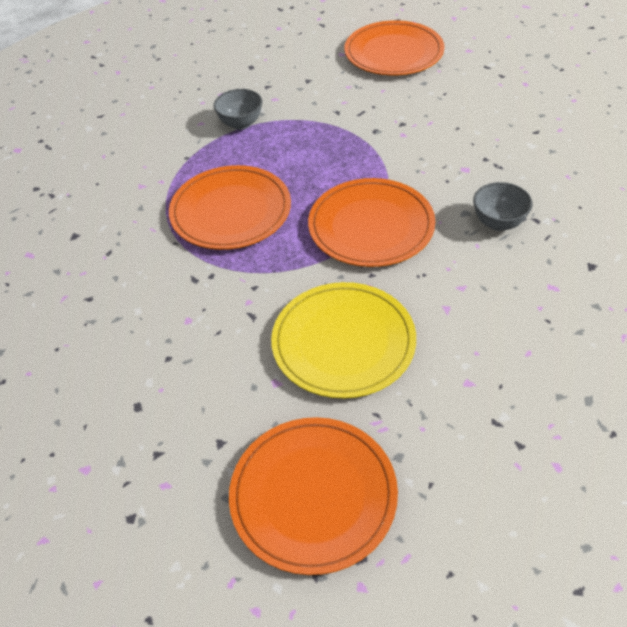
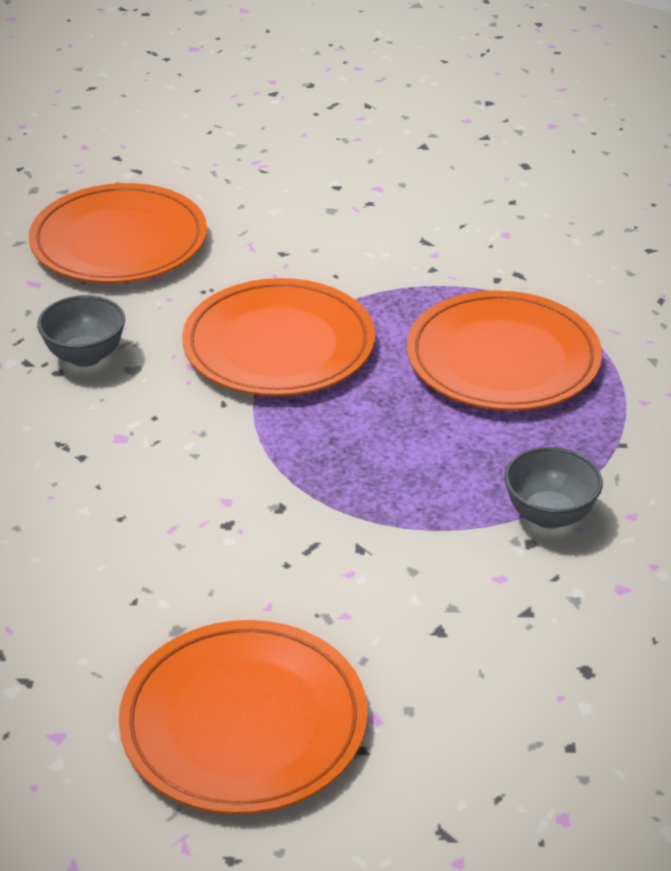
camera: 170 degrees right, 10 degrees down
(313, 495) = (321, 120): orange plate -> orange plate (119, 241)
(343, 342) = (305, 221): yellow plate -> none

